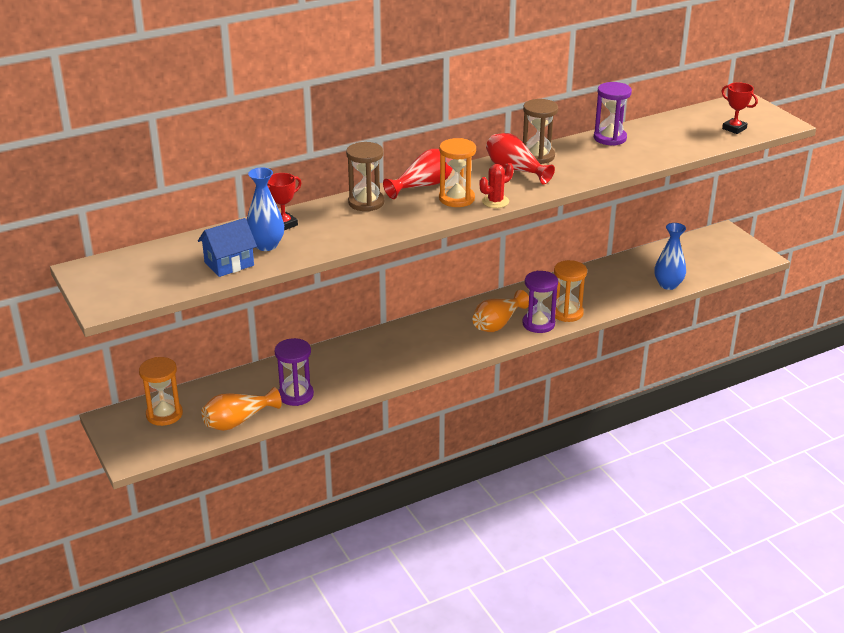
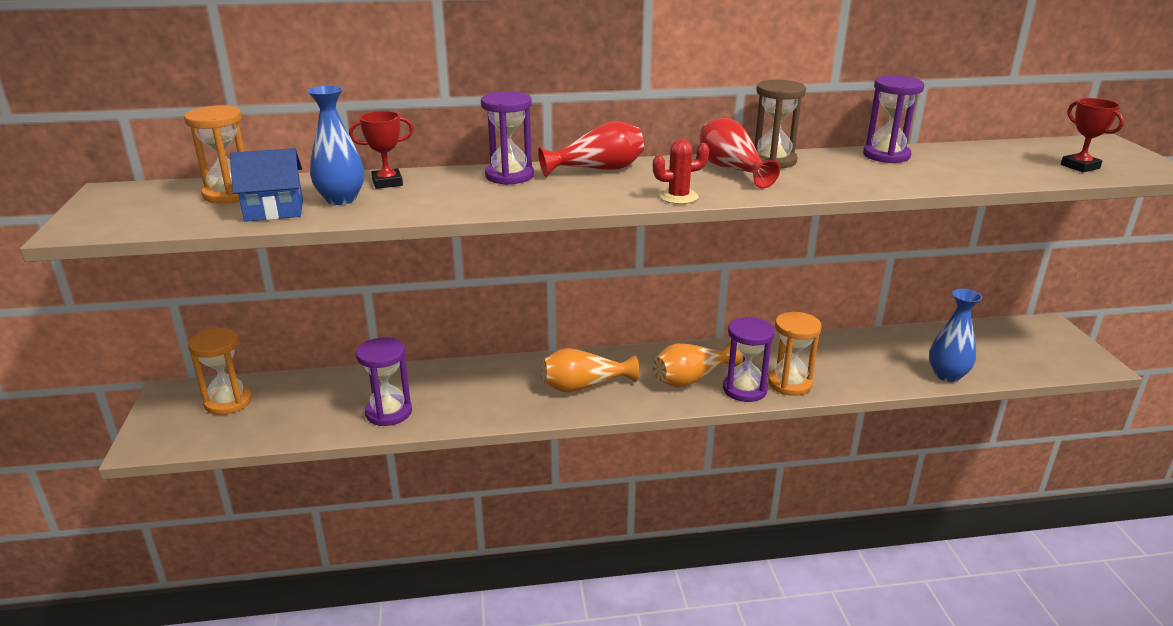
camera: 20 degrees right, 5 degrees down
(238, 421) = (298, 429): orange vase -> orange vase (584, 386)
(366, 202) = (509, 176): brown hourglass -> purple hourglass
(456, 199) = (628, 187): orange hourglass -> orange hourglass (230, 194)

